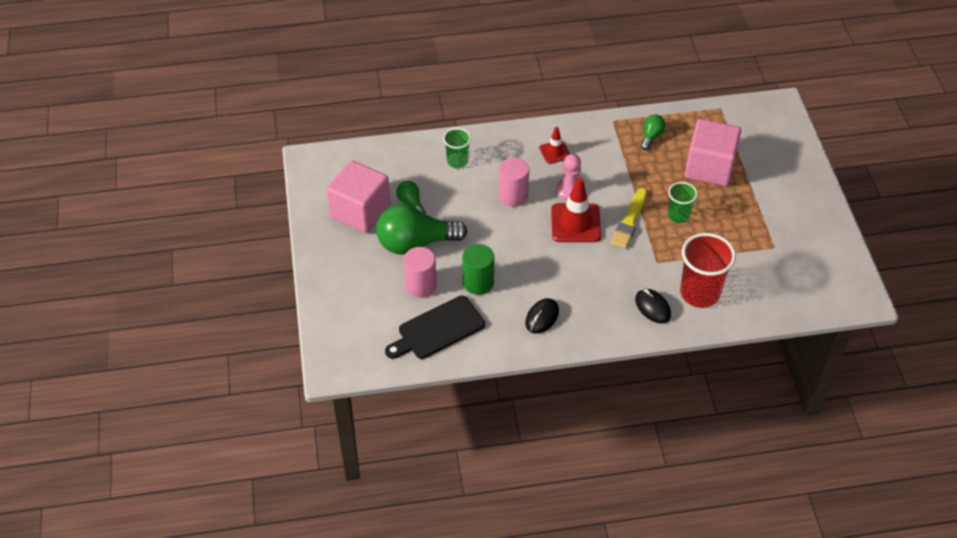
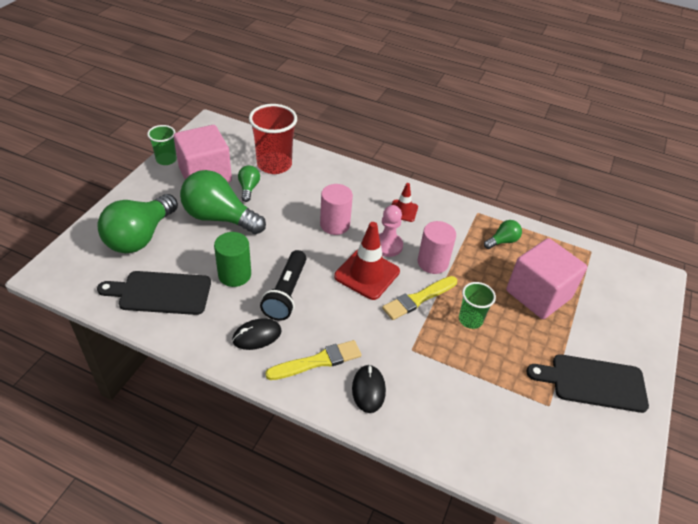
camera: 30 degrees right, 5 degrees down
(370, 296) = (140, 237): none -> green light bulb
(420, 285) = (187, 251): pink cylinder -> pink cylinder (432, 262)
(457, 161) = (316, 178): green cup -> green cup (166, 160)
(531, 273) = (286, 293): none -> black flashlight
(601, 309) = (317, 361): none -> yellow brush
(699, 293) = (428, 405): red cup -> red cup (274, 164)
(791, 214) = (593, 382): none -> black cutting board

